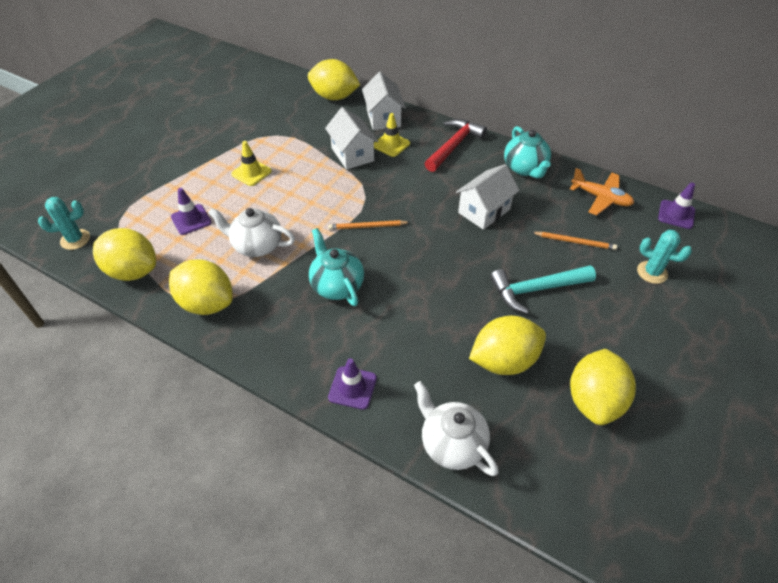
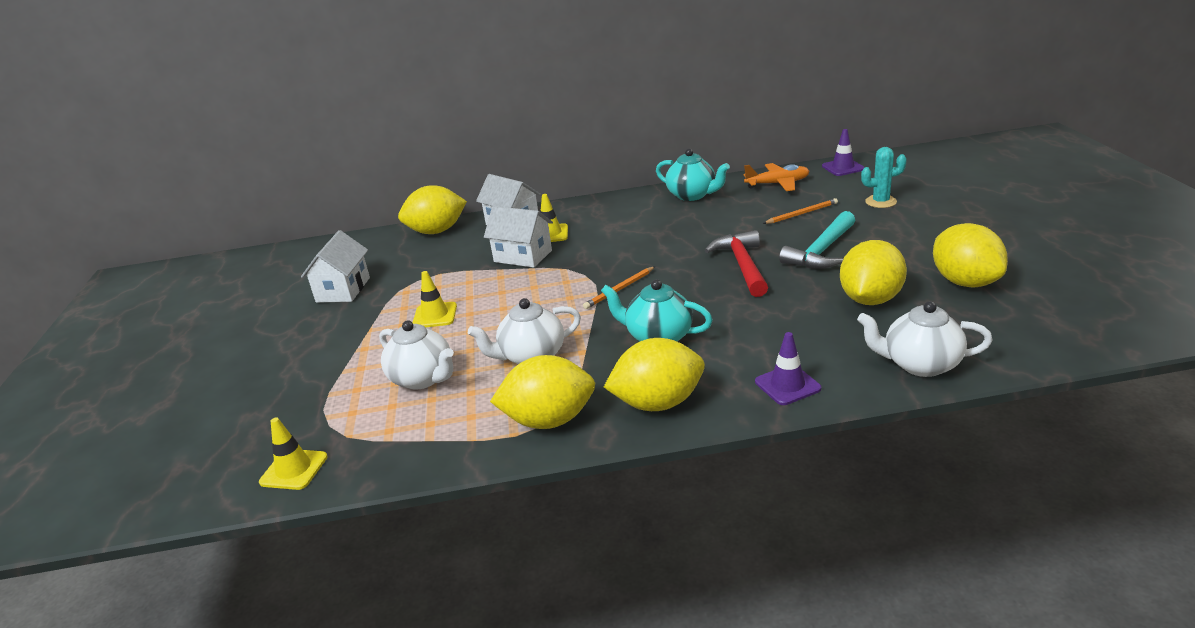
camera: 35 degrees left, 20 degrees down
(75, 239) = (294, 469): turquoise cactus -> yellow traffic cone
(133, 271) = (418, 449): yellow lemon -> yellow lemon (658, 403)
(191, 220) = (423, 378): purple traffic cone -> white teapot
(454, 146) = (609, 210): red hammer -> red hammer (742, 265)
(484, 211) = (703, 232): white house -> white house (343, 290)

